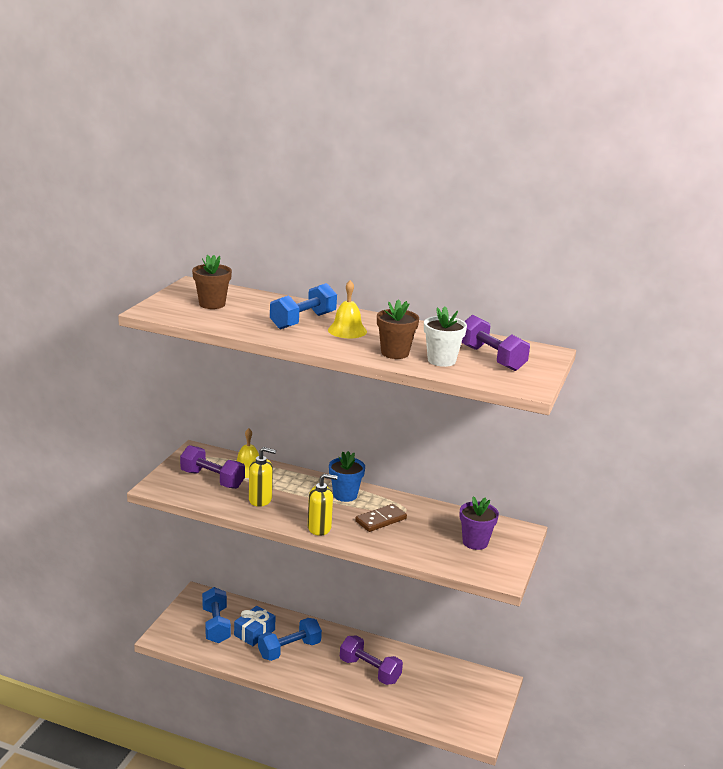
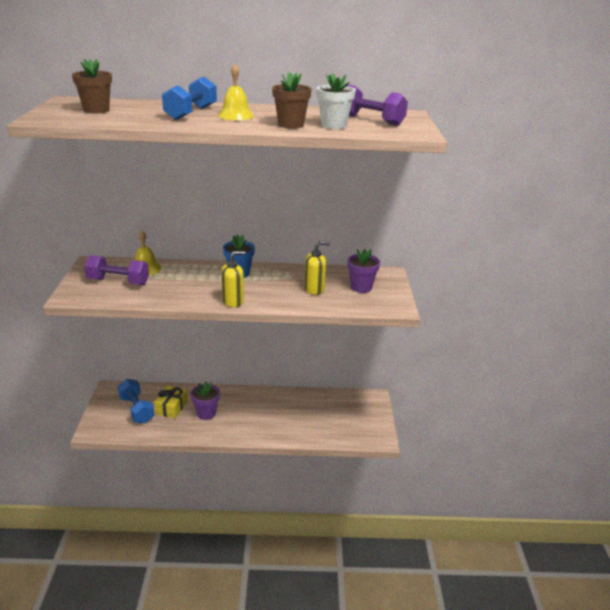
camera: 20 degrees left, 5 degrees up
(254, 632) = (171, 407): blue gift -> yellow gift
(260, 500) = (170, 289): yellow soap dispenser -> yellow soap dispenser (314, 289)
(289, 650) = (206, 413): blue dumbbell -> purple flower pot
(370, 670) = (277, 413): purple dumbbell -> none
(381, 520) = (279, 286): brown domino -> none

